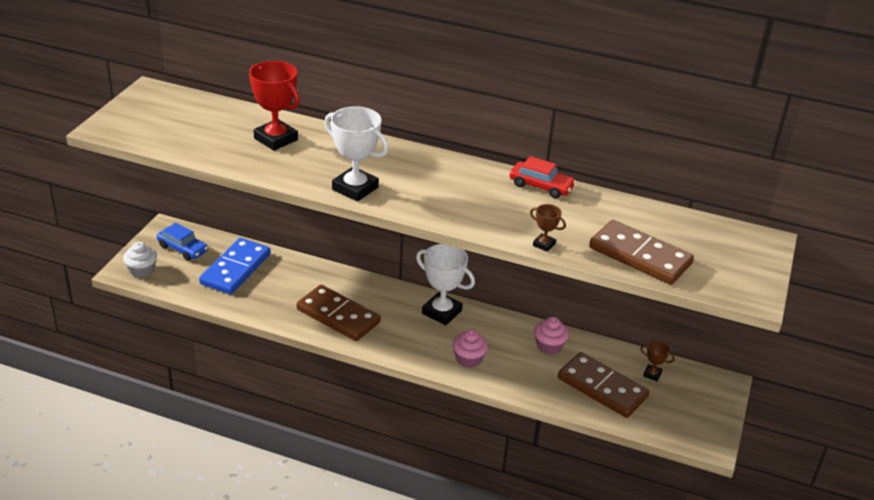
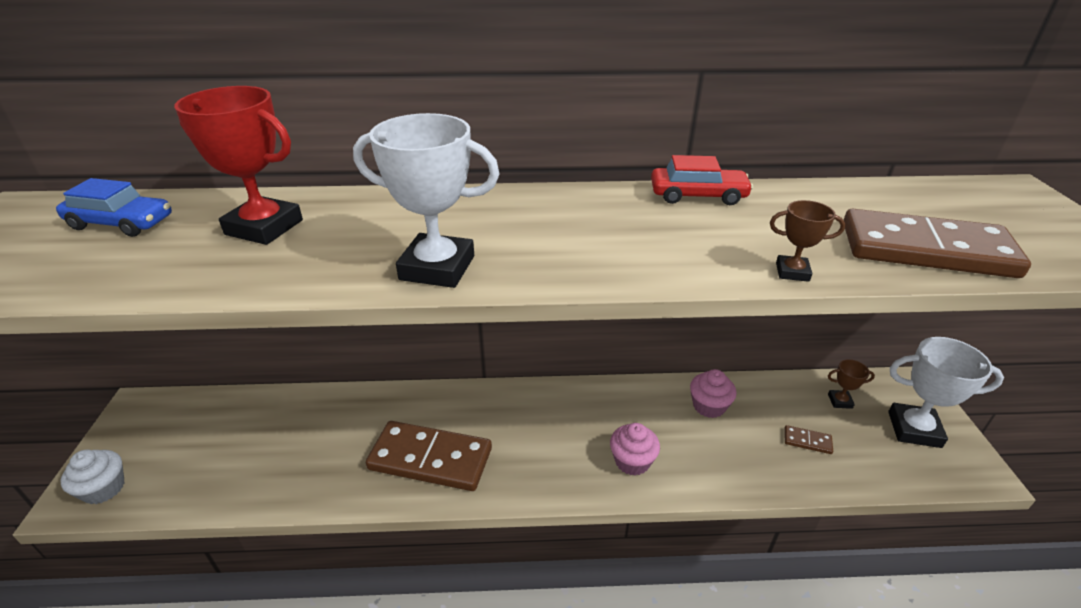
camera: 20 degrees left, 0 degrees up
(183, 249) = (167, 430): blue car -> blue car (121, 223)
(235, 269) = (256, 436): blue domino -> none
(442, 312) = (559, 405): white trophy -> white trophy (914, 429)
(602, 388) = (807, 441): brown domino -> brown domino, size x0.41

